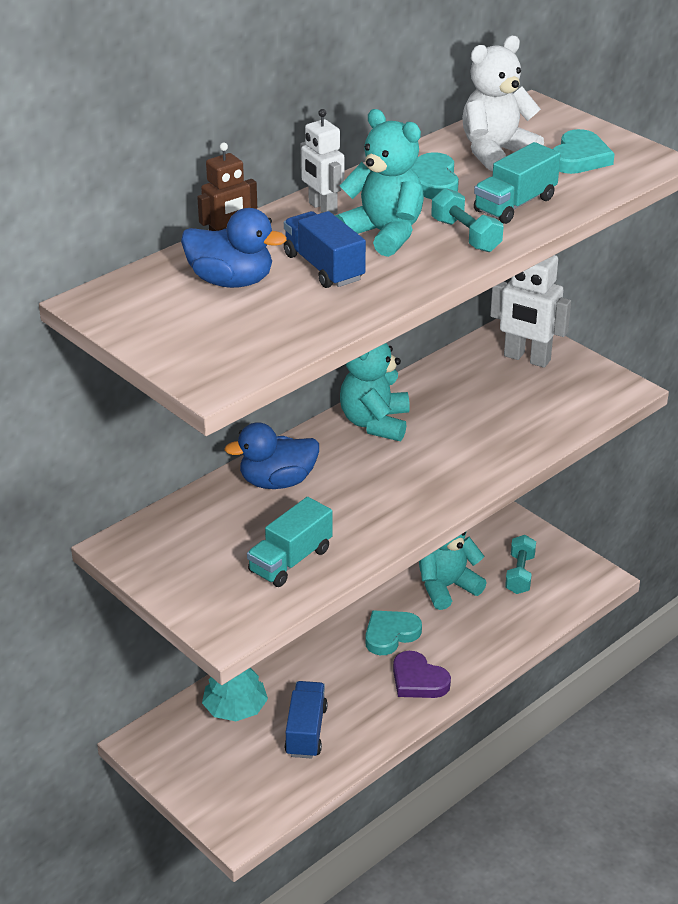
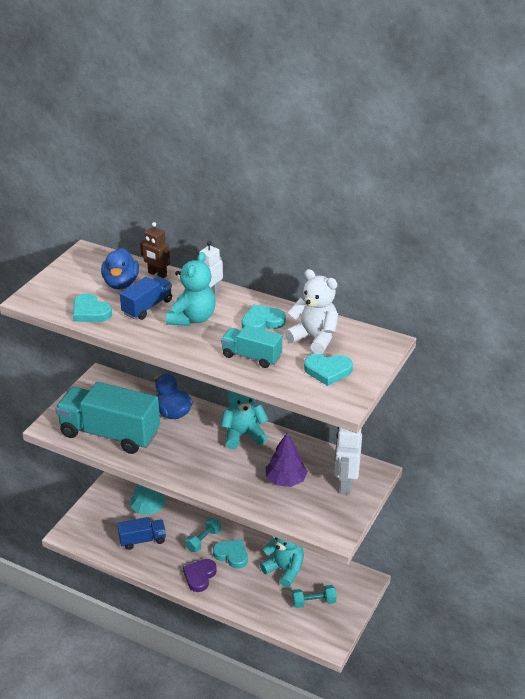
camera: 70 degrees right, 0 degrees up
(290, 560) = (110, 434): turquoise truck -> turquoise truck, size x1.96
(301, 322) = (90, 312): none -> turquoise heart
(465, 235) = (205, 345): turquoise dumbbell -> turquoise dumbbell (203, 540)
(496, 406) = (285, 480): none -> purple tree

